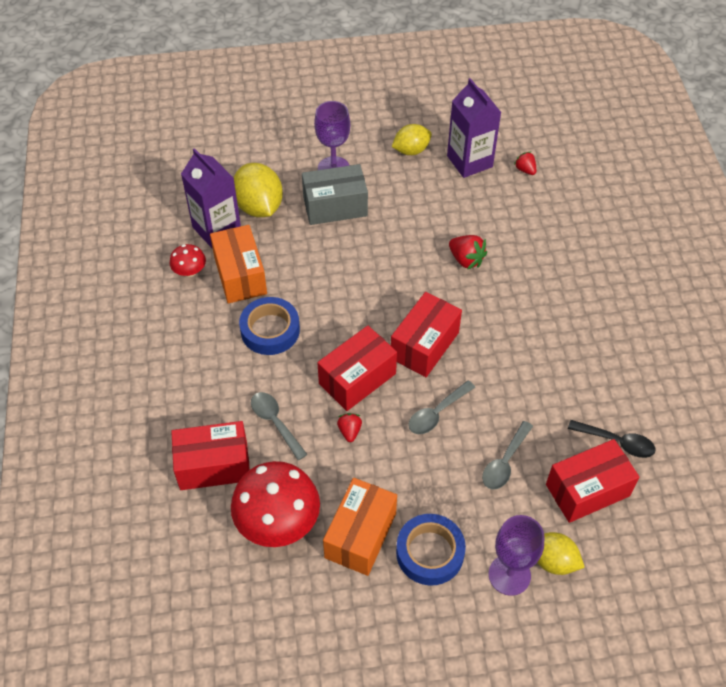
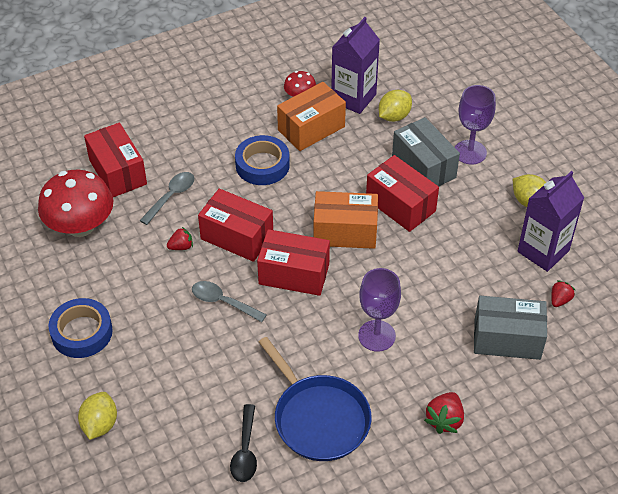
camera: 70 degrees right, 5 degrees down
(259, 207) = (394, 116): yellow lemon -> yellow lemon, size x0.64
(360, 535) = (84, 282): orange box -> orange box (345, 232)
(466, 260) = (411, 280): red strawberry -> red strawberry (444, 420)
(504, 462) = (190, 365): grey spoon -> none
(509, 575) = (77, 394): purple goblet -> purple goblet (376, 336)
(553, 217) = (507, 339): none -> grey box
(587, 490) = (182, 436): red box -> red box (400, 205)
(596, 375) = (318, 418): none -> blue pan

